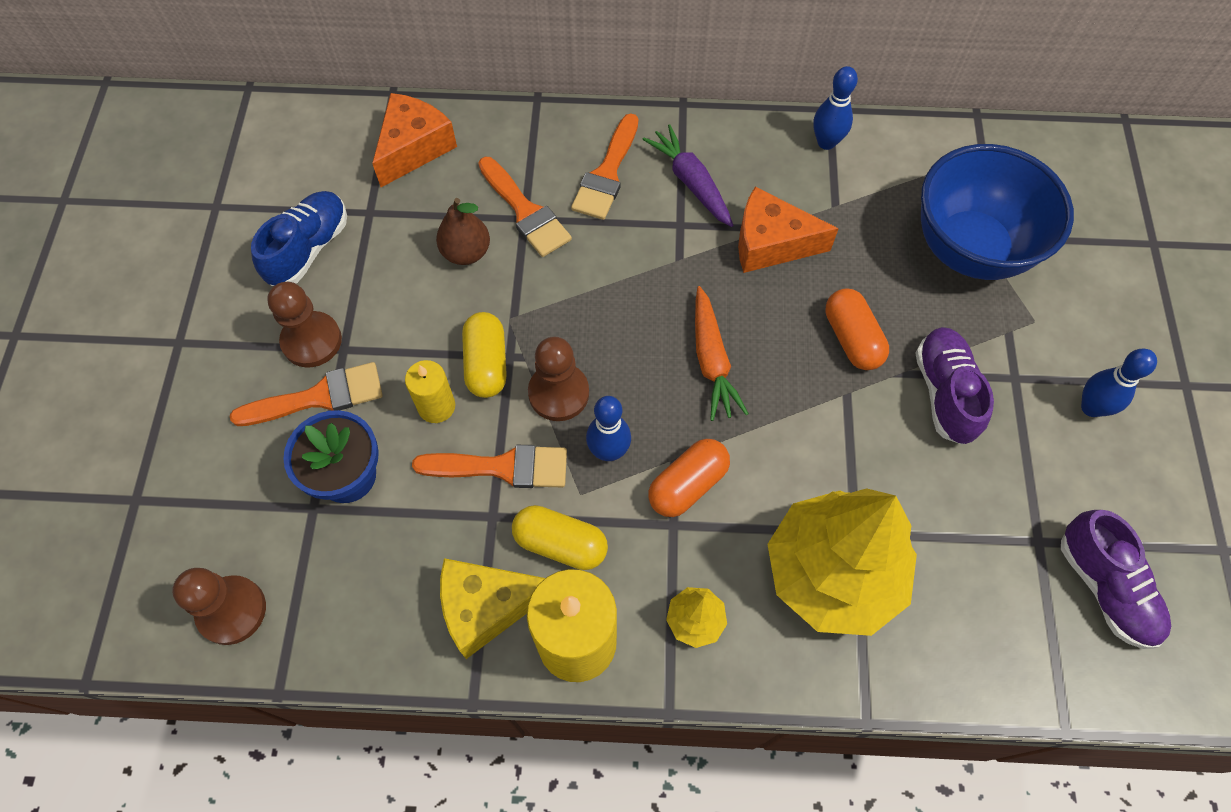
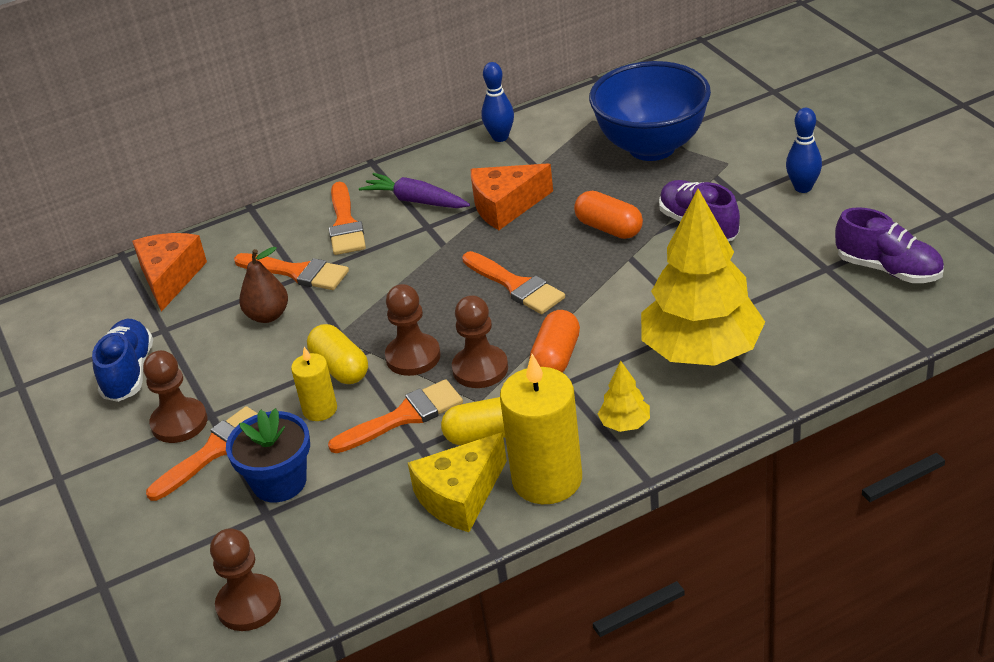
camera: 25 degrees left, 25 degrees down
(608, 451) = (480, 369): blue bowling pin -> brown pawn
(711, 360) = (516, 286): orange carrot -> orange brush

